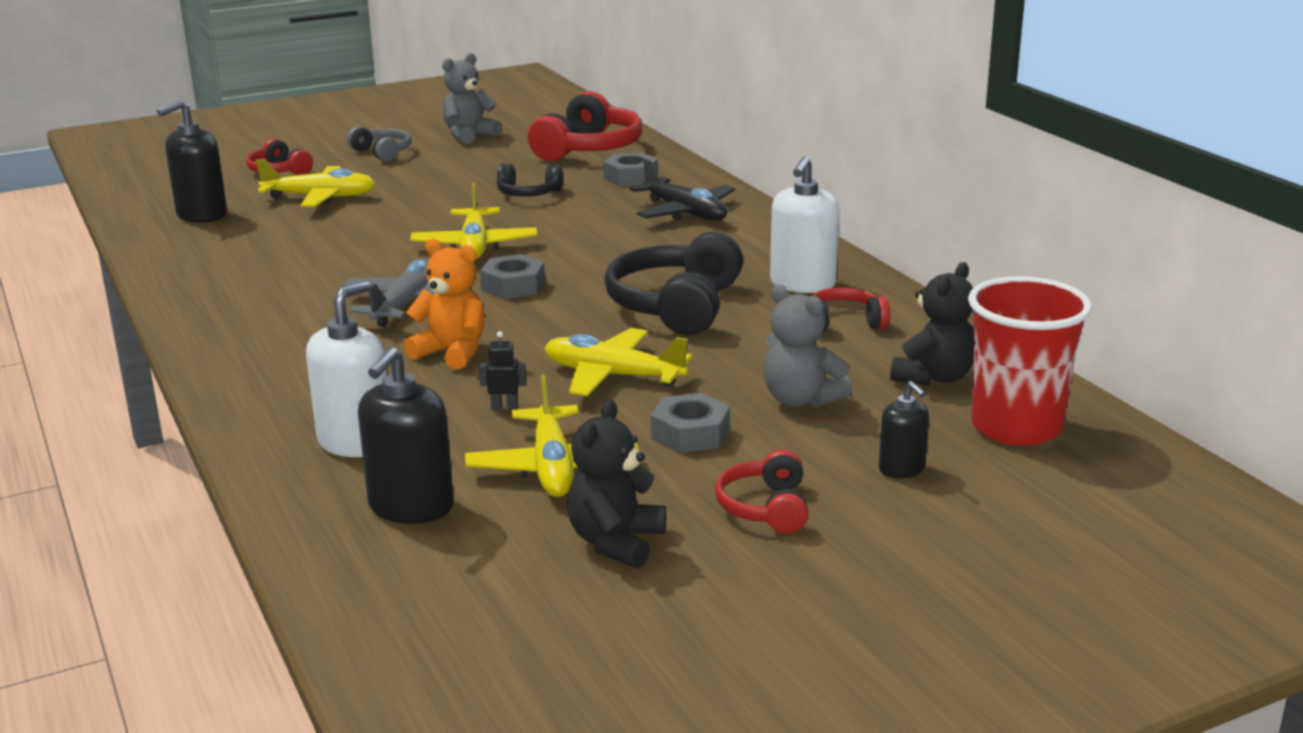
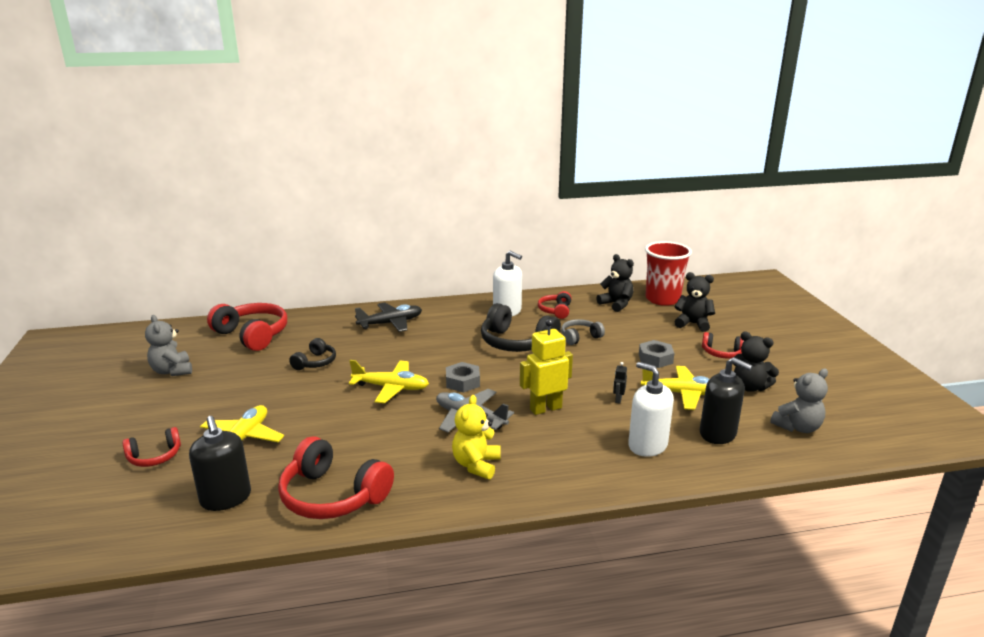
camera: 75 degrees left, 0 degrees up
(207, 260) = (333, 496): none -> red headphones
(281, 324) = (476, 465): none -> yellow teddy bear
(382, 153) = (167, 407): grey headphones -> grey headphones (580, 337)
(452, 352) = (545, 408): orange teddy bear -> yellow robot
(613, 376) = (591, 368): yellow plane -> none
(631, 177) = (319, 329): grey nut -> none
(801, 400) = (629, 331): grey teddy bear -> grey teddy bear (797, 427)
(901, 469) = (693, 324): black soap dispenser -> black teddy bear

